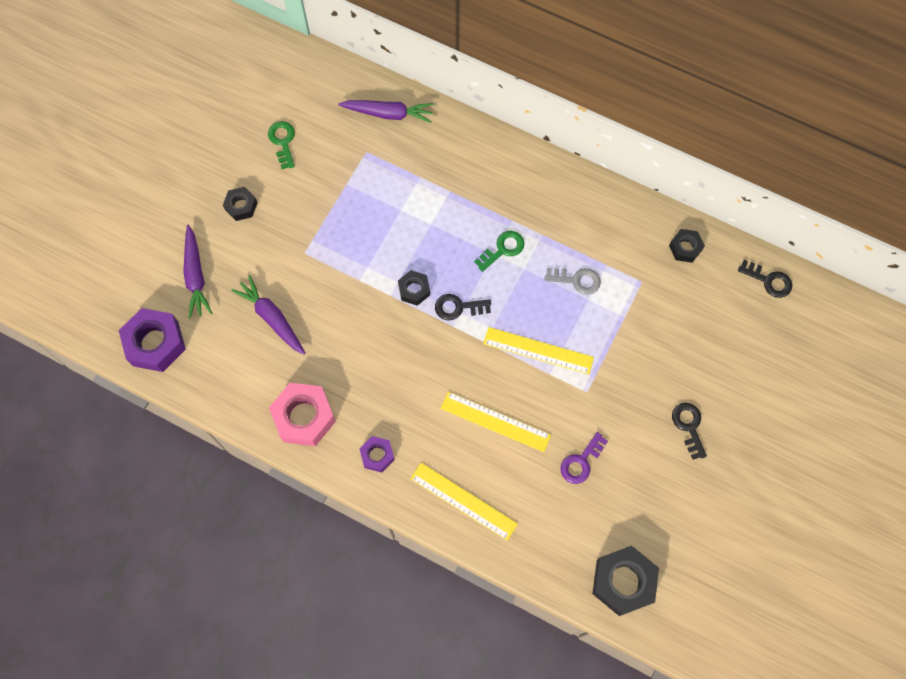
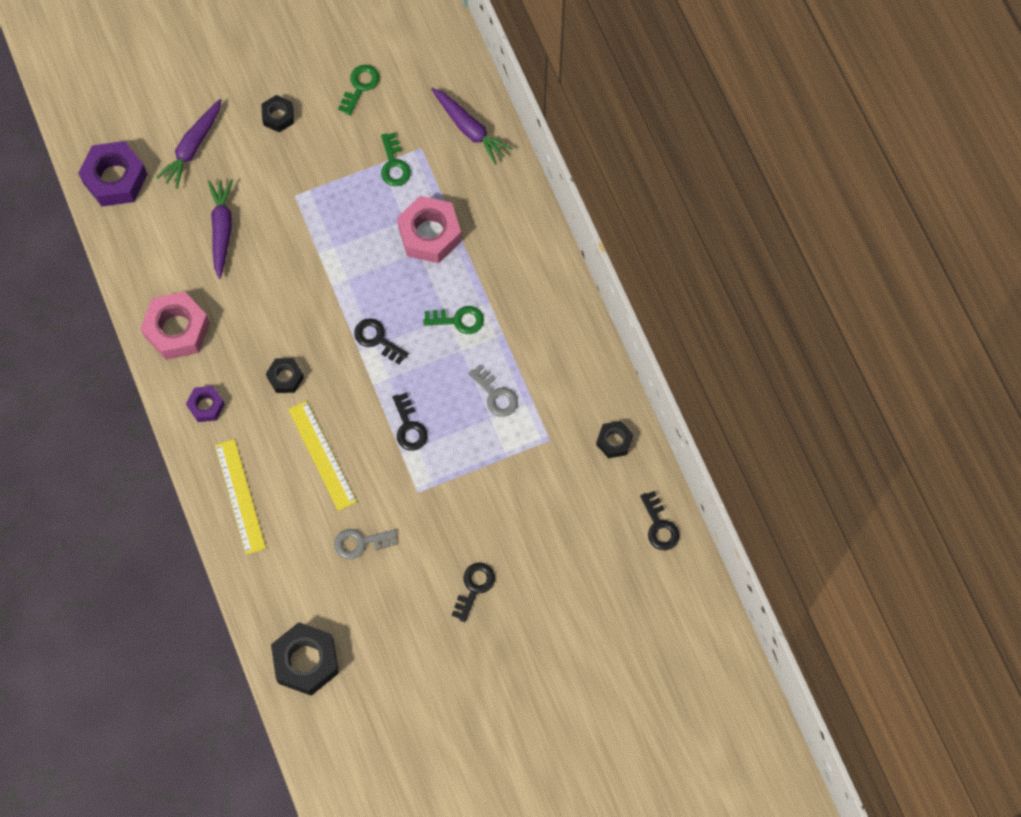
camera: 40 degrees right, 0 degrees up
(357, 177) = (394, 164): none -> green key
(414, 290) = (355, 296): black nut -> black nut (285, 377)
(427, 206) = (430, 234): none -> pink nut
(538, 351) = (409, 427): yellow ruler -> black key
(581, 462) = (360, 543): purple key -> grey key

